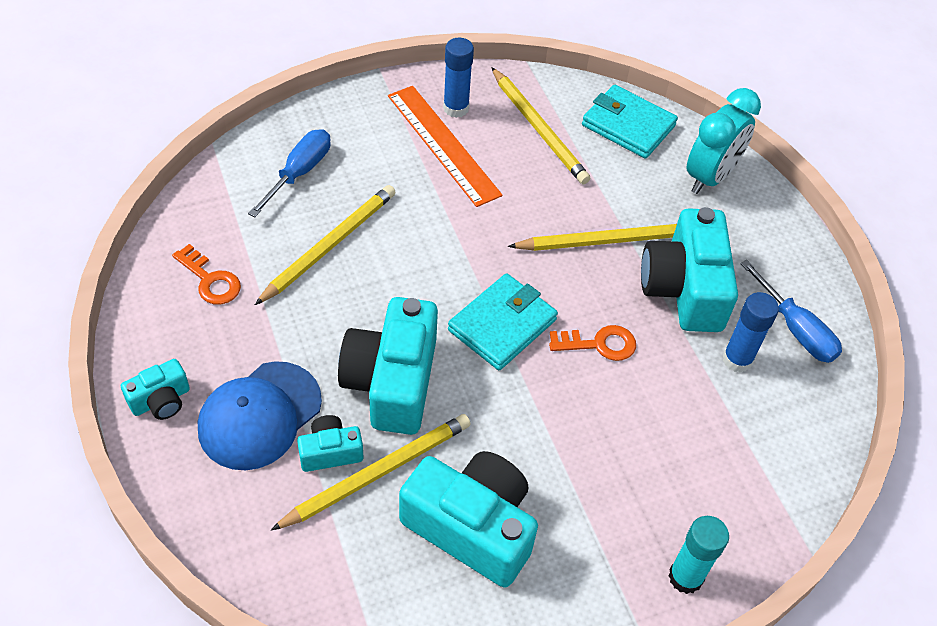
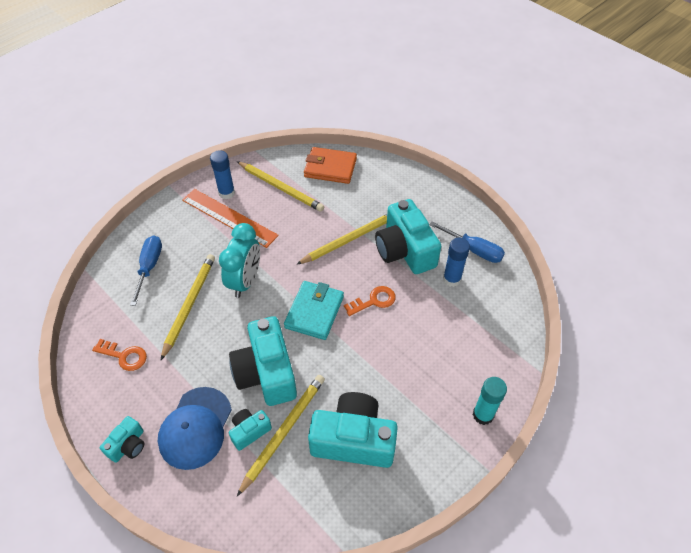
camera: 20 degrees left, 0 degrees up
(628, 125) = (330, 168): turquoise wallet -> orange wallet
(710, 177) = (388, 181): turquoise clock -> turquoise clock (245, 281)

